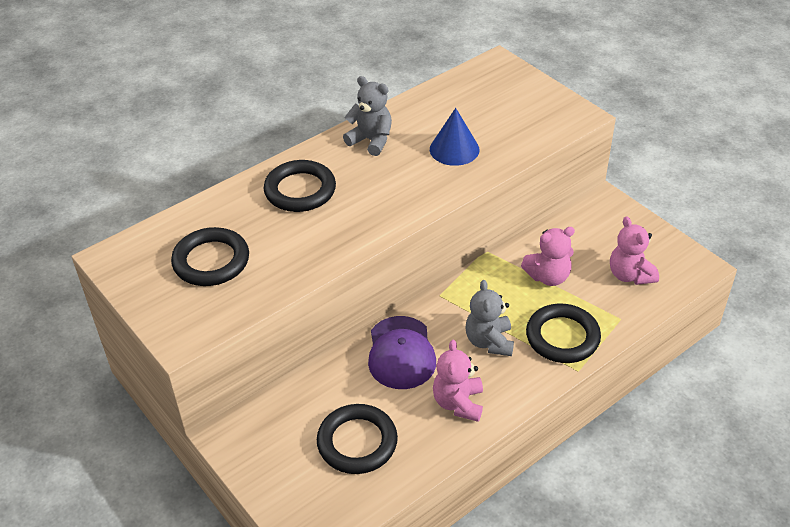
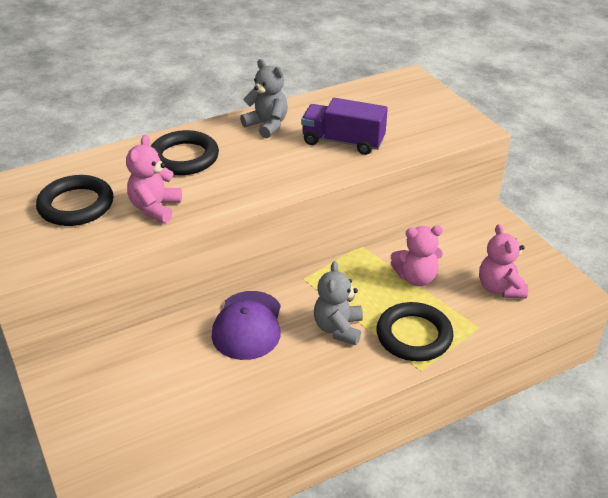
camera: 10 degrees right, 5 degrees down
(357, 442) = (174, 402): black ring -> none
(454, 149) = (343, 142): blue cone -> purple truck
(458, 403) = (288, 381): pink teddy bear -> pink teddy bear (155, 208)

